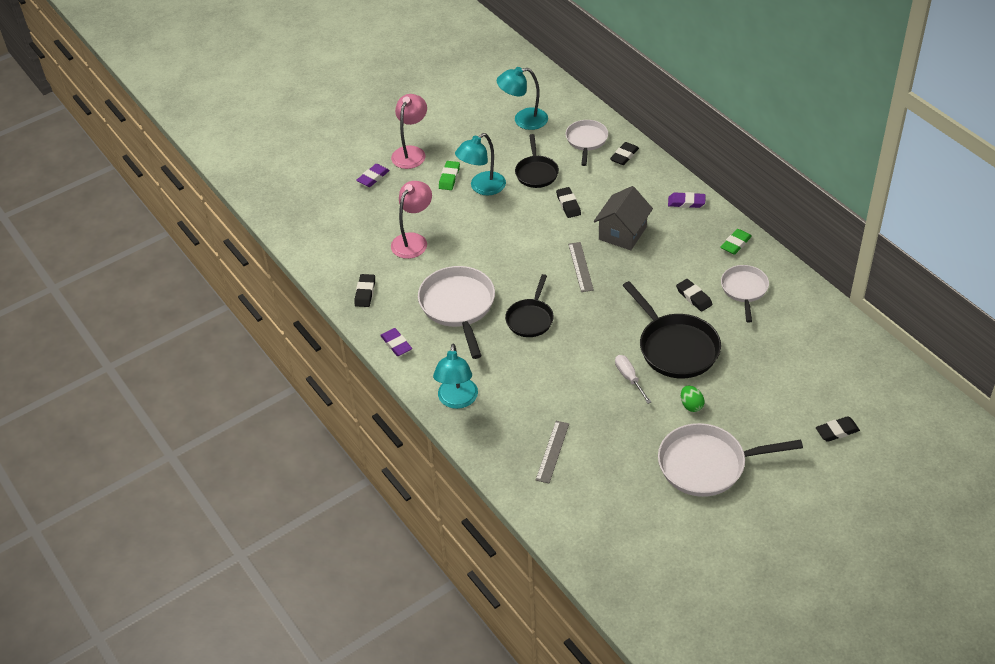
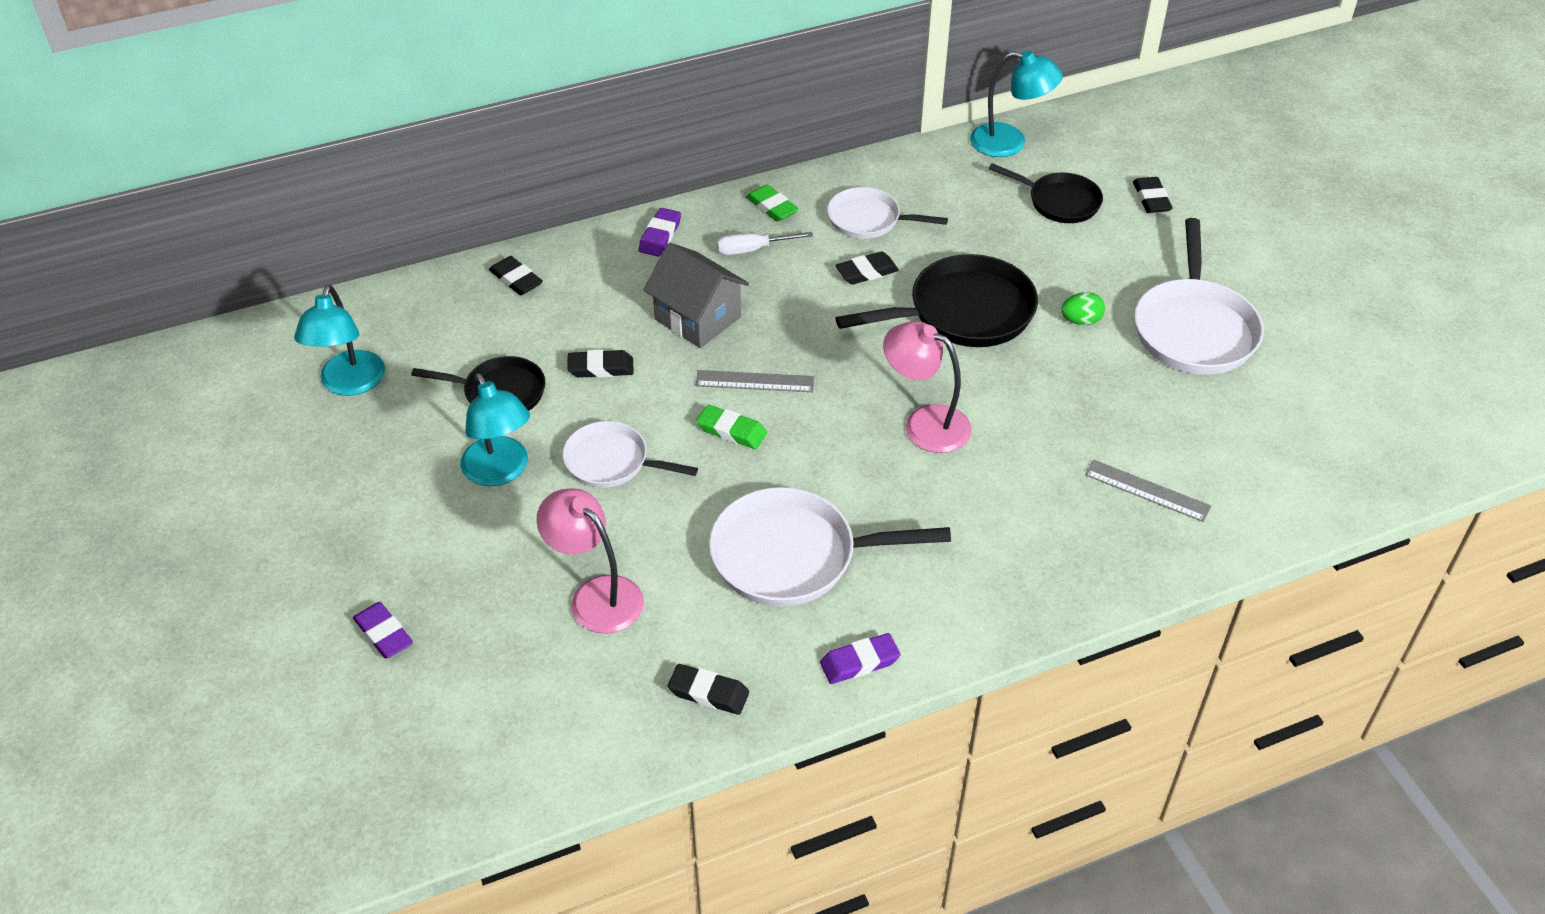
camera: 80 degrees left, 0 degrees up
(411, 152) = (343, 561): pink lamp -> pink lamp (925, 423)
(449, 178) = (448, 514): green eraser -> green eraser (731, 431)
(457, 400) = (1016, 594): turquoise lamp -> turquoise lamp (1010, 143)
(530, 318) = (853, 465): black pan -> black pan (1059, 202)
(586, 141) = (453, 316): white pan -> white pan (612, 462)
(629, 378) = (1013, 374): white screwdriver -> white screwdriver (753, 249)

